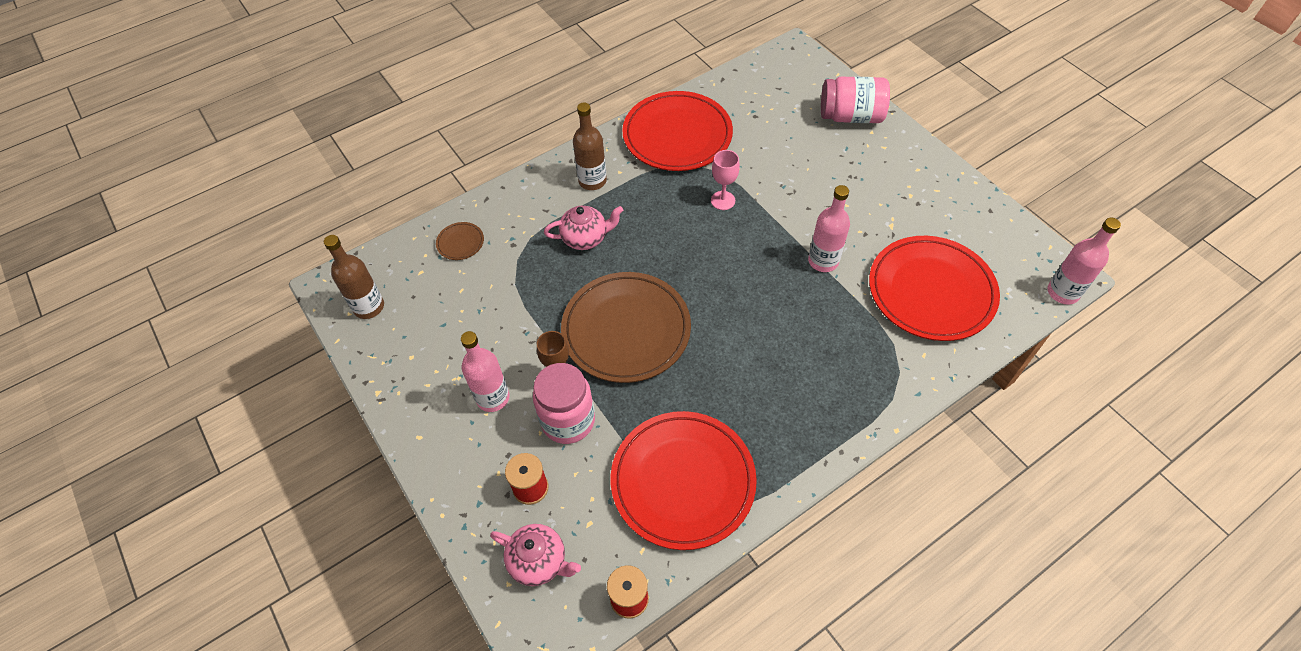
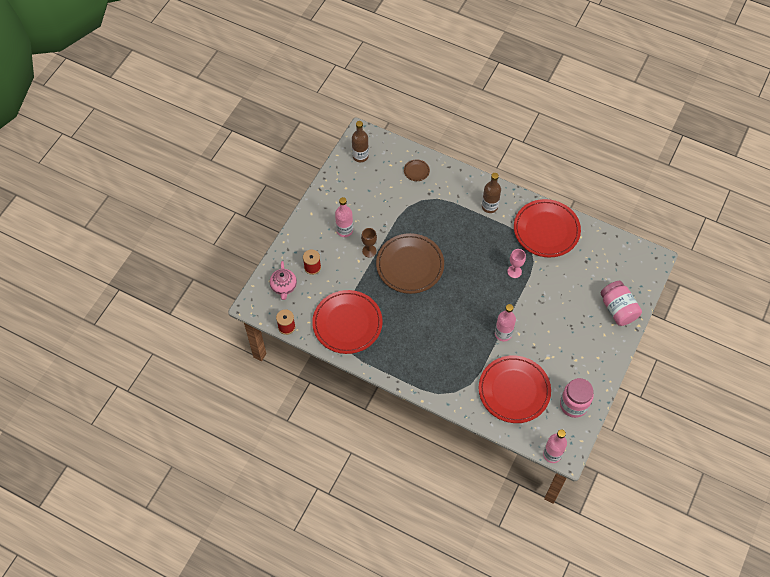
camera: 60 degrees right, 5 degrees up
(568, 420) = (350, 265): pink jar -> pink jar (573, 405)
(585, 238) = (452, 222): pink teapot -> none

